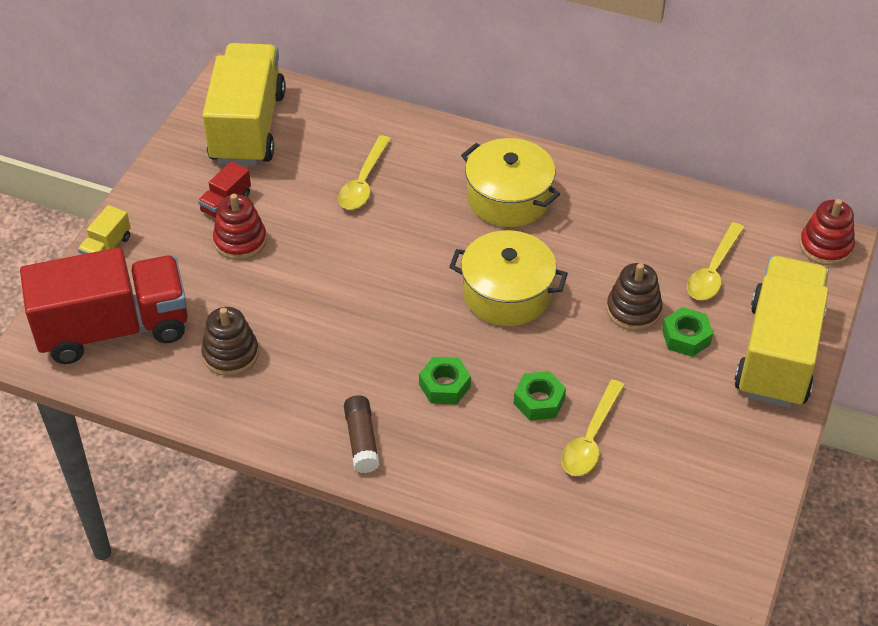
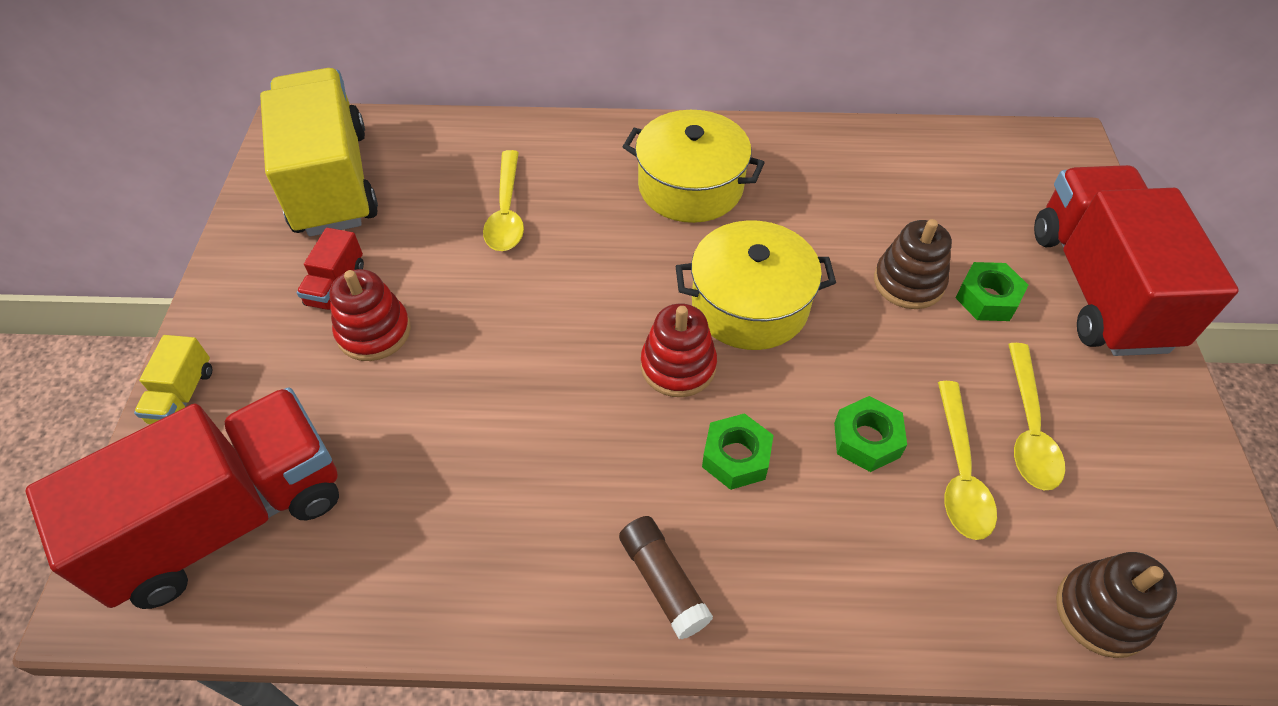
camera: 20 degrees left, 5 degrees up
(230, 354) = (419, 504): brown stacking toy -> brown stacking toy (1102, 612)
(713, 271) = (966, 210): yellow spoon -> yellow spoon (1028, 428)
(778, 354) = (1099, 288): yellow truck -> red truck
(825, 246) = (1062, 150): red stacking toy -> red stacking toy (678, 366)

